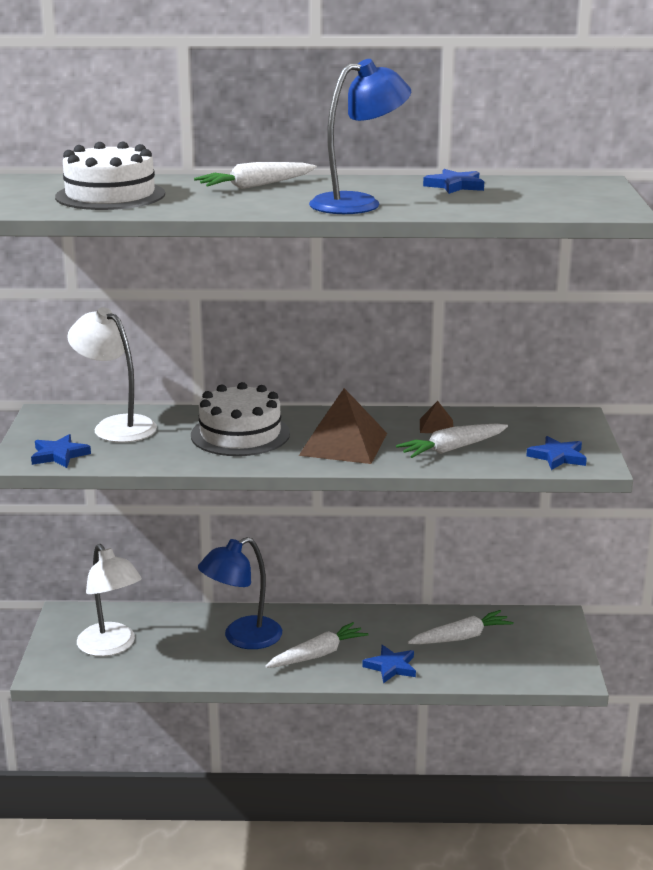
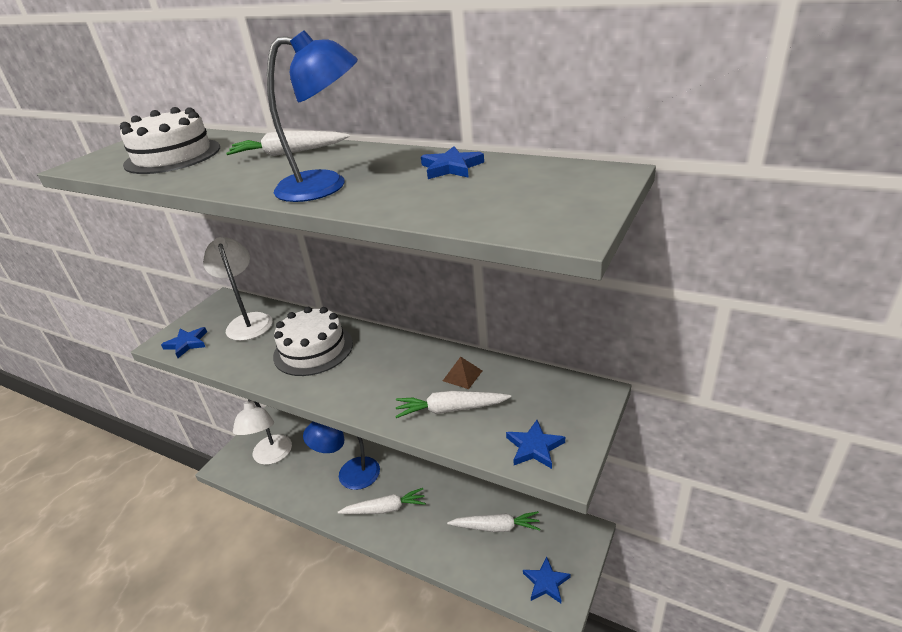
camera: 30 degrees right, 10 degrees up
(343, 444) = (372, 380): brown pyramid -> none
(391, 667) = (425, 540): blue star -> blue star (546, 582)

